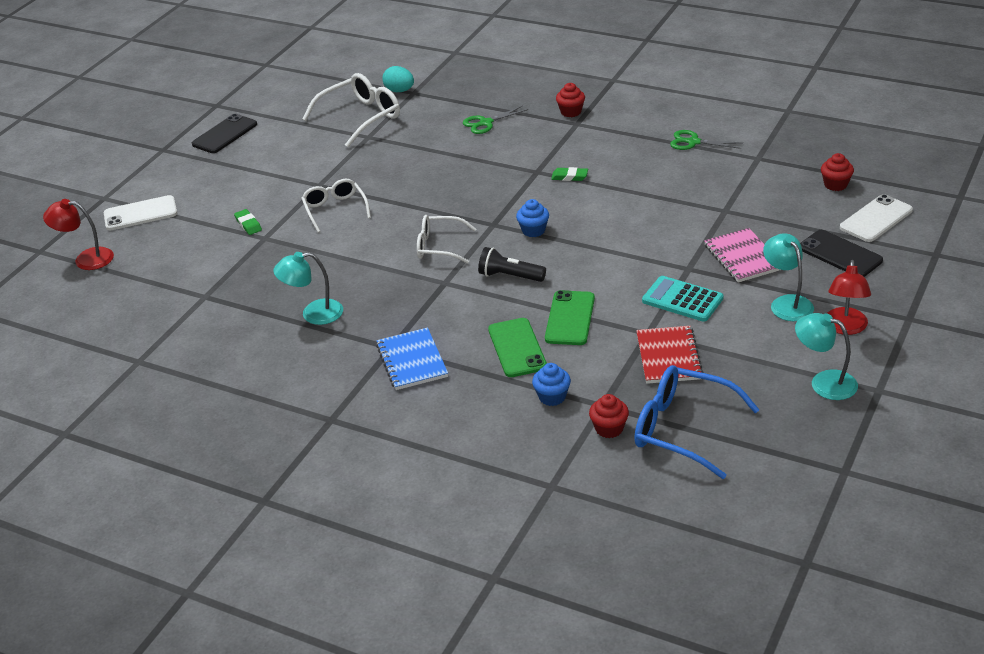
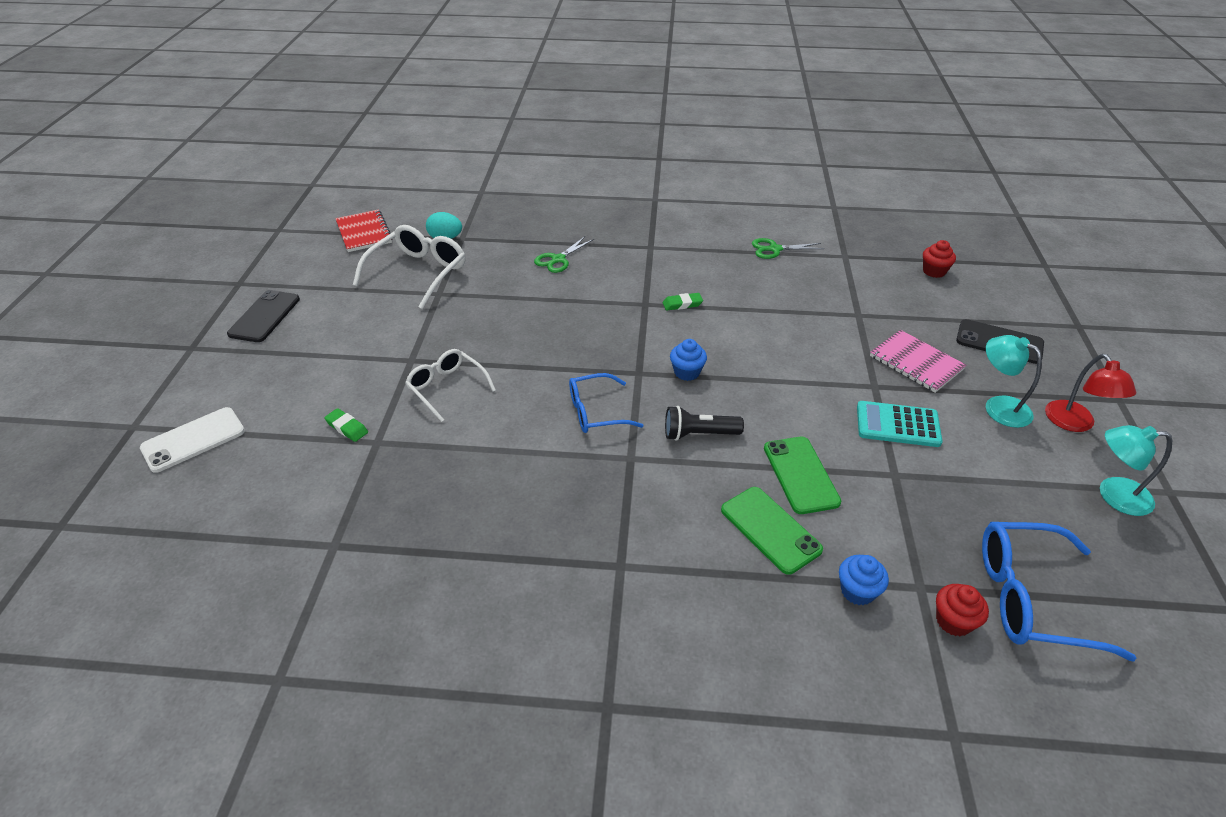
camera: 25 degrees left, 5 degrees up
(86, 259) = (136, 524): red lamp -> none
(313, 314) = (494, 539): turquoise lamp -> none
(412, 361) = (659, 580): blue notebook -> none
(439, 246) = (596, 412): white glasses -> blue glasses
(571, 112) = (636, 236): red cupcake -> none
(668, 357) = (939, 501): red notebook -> red notebook (364, 232)
(876, 219) = (997, 299): white phone -> none

